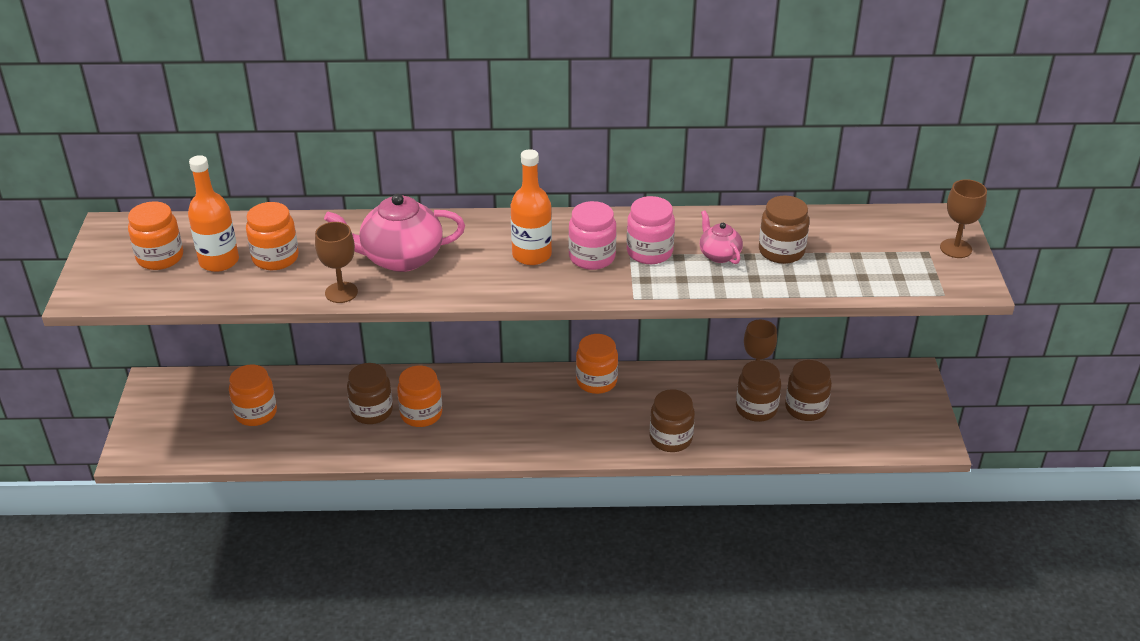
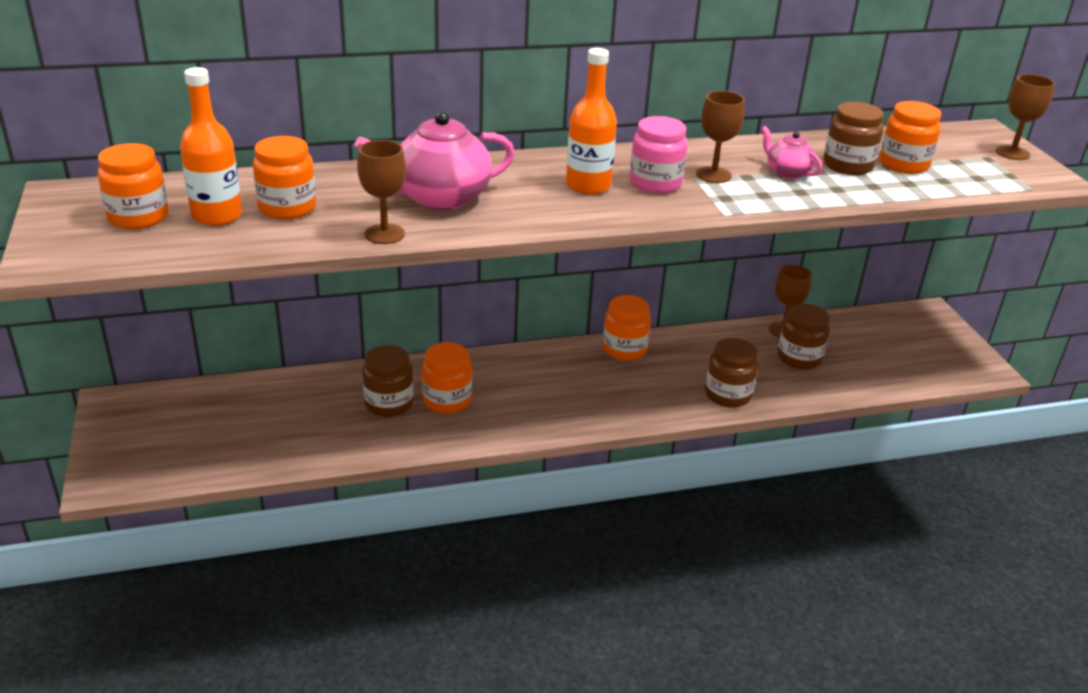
camera: 15 degrees left, 5 degrees down
(256, 413) = (250, 420): orange jar -> orange jar (903, 164)
(649, 252) = (713, 175): pink jar -> brown goblet
(805, 408) = (847, 352): brown jar -> none

